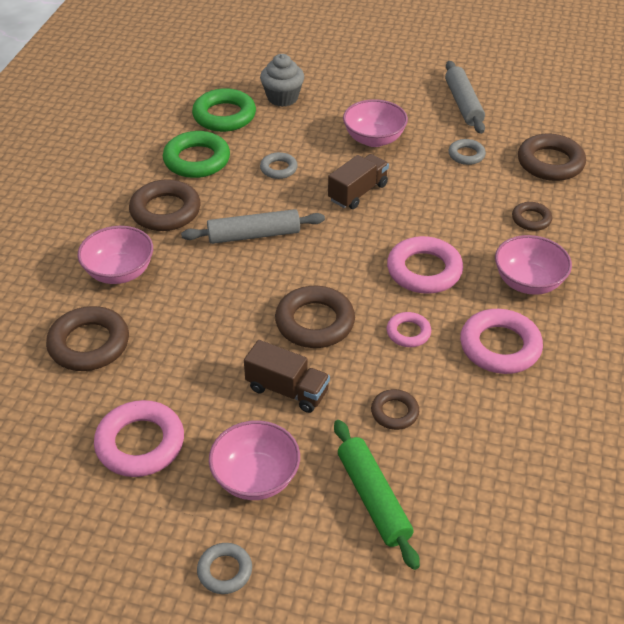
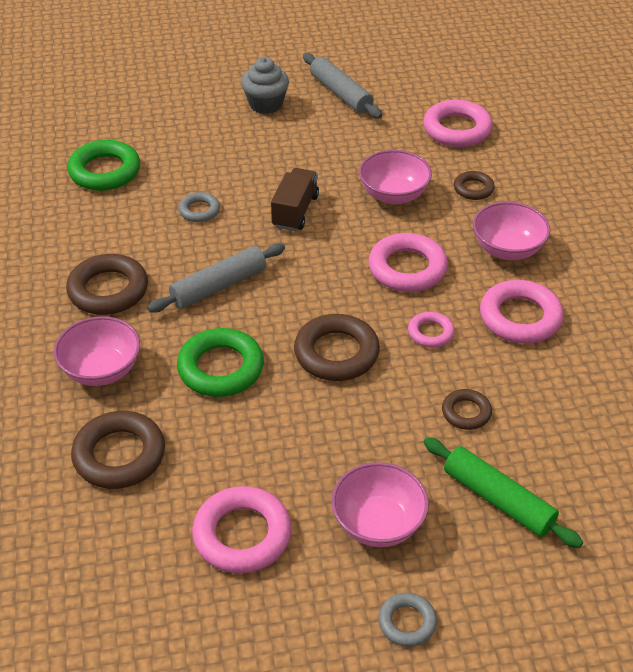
camera: 25 degrees left, 0 degrees up
(197, 160) = (106, 226): green ring -> green ring (221, 368)
(282, 98) = (155, 136): grey cupcake -> grey cupcake (266, 104)
(287, 390) = (353, 428): brown truck -> none
(374, 139) = (276, 153): pink bowl -> pink bowl (393, 195)
(466, 155) = (375, 143): grey ring -> none
(550, 163) = (457, 129): brown ring -> pink ring

